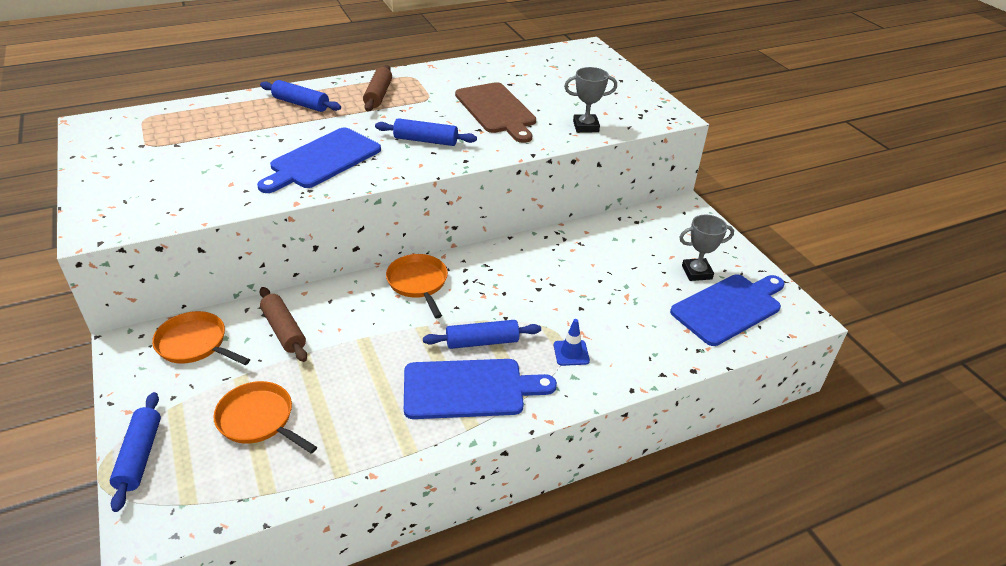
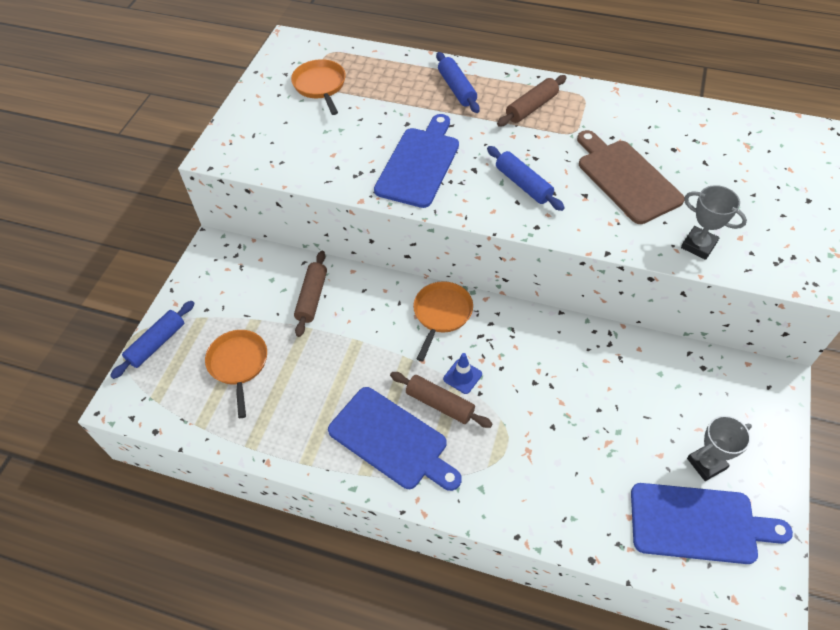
camera: 45 degrees right, 15 degrees up
(195, 344) = (250, 273): orange pan -> orange pan (320, 86)
(323, 160) = (419, 164): blue cutting board -> blue cutting board turned 120 degrees clockwise
(482, 342) = (440, 404): blue rolling pin -> brown rolling pin
(497, 110) = (626, 178): brown cutting board -> brown cutting board turned 135 degrees clockwise
(571, 353) = (501, 465): blue traffic cone -> blue traffic cone (462, 376)
(696, 272) = (706, 463): grey trophy -> grey trophy turned 60 degrees counterclockwise

